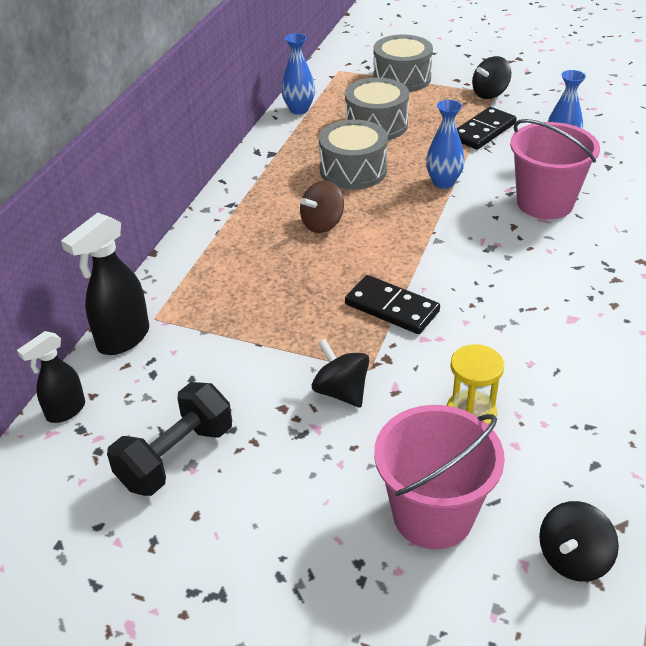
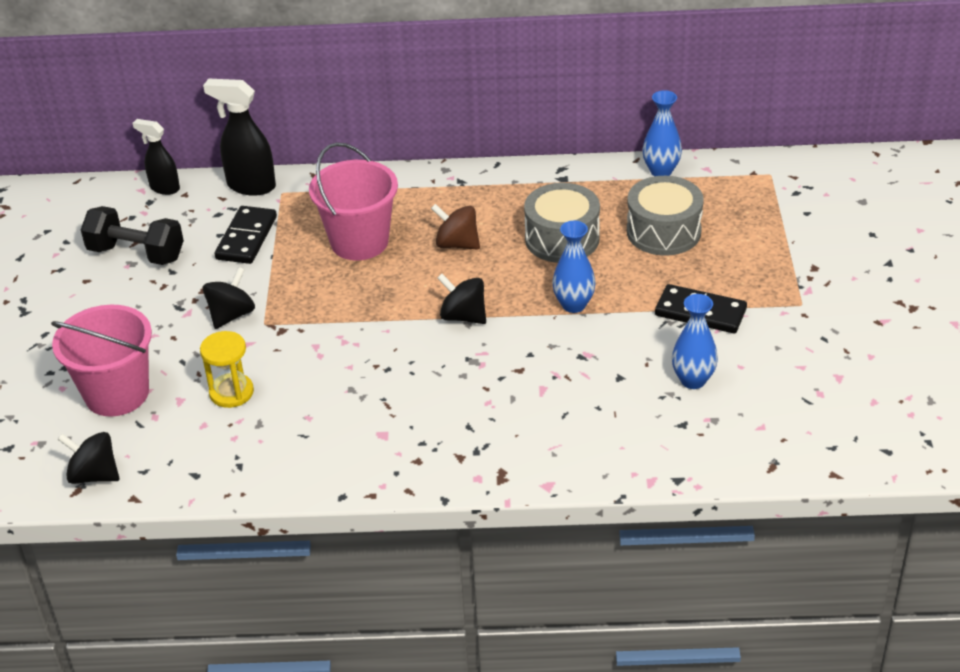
camera: 70 degrees right, 0 degrees up
(391, 308) = (349, 317): black domino -> black domino (246, 238)
(402, 78) = (785, 224): grey drum -> none
(490, 94) = (796, 300): black spinning top -> black spinning top (463, 316)
(545, 203) = (575, 385): pink bucket -> pink bucket (359, 242)

